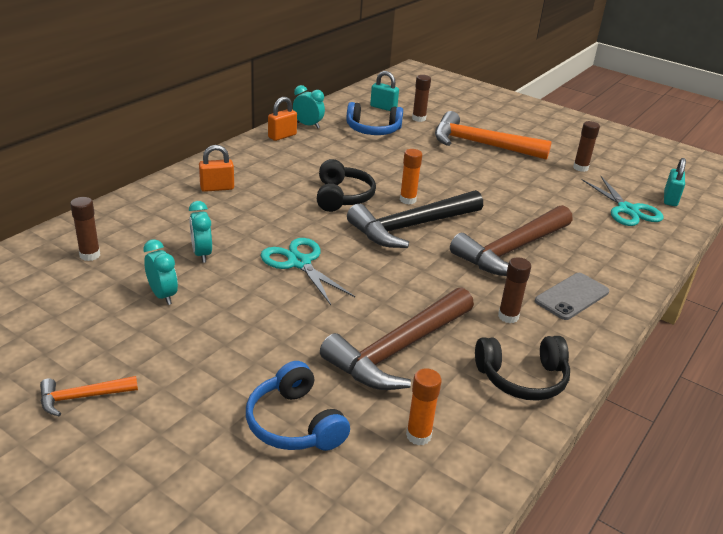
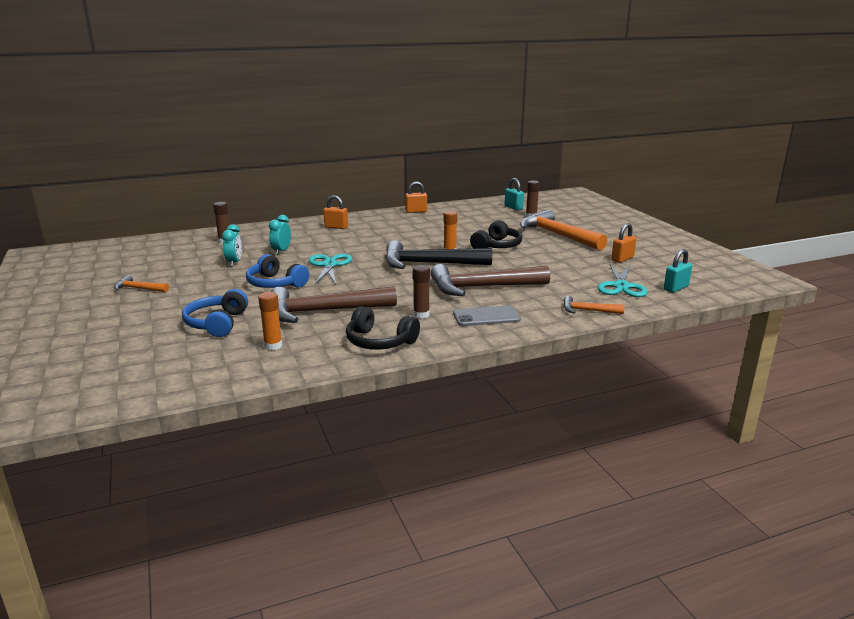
camera: 35 degrees right, 10 degrees down
(308, 125) = (442, 209): turquoise clock -> none
(342, 197) = (407, 243): black headphones -> black headphones (497, 246)
(373, 130) = (485, 217): blue headphones -> blue headphones (275, 284)
(580, 168) = (622, 259): brown glue stick -> orange padlock
(643, 255) = (587, 311): none -> orange hammer

